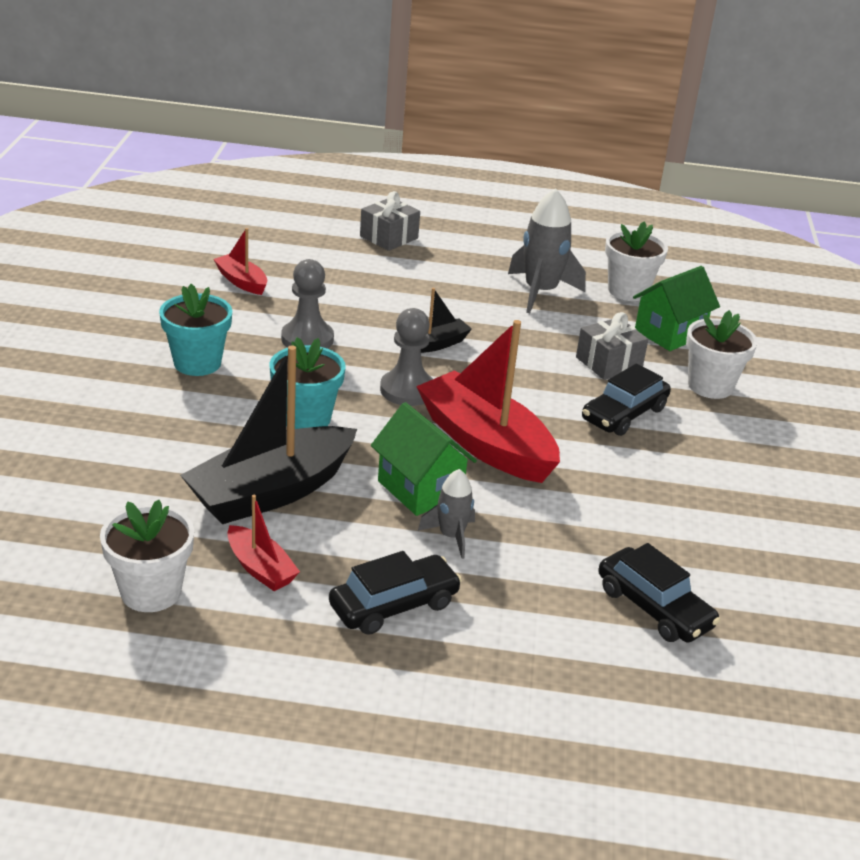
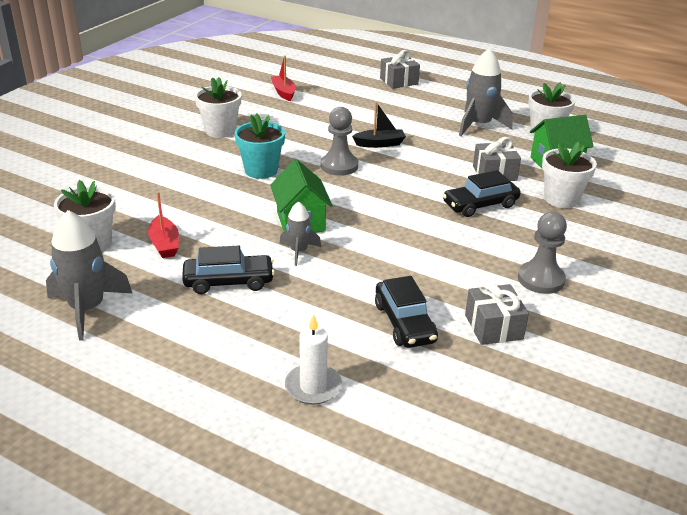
camera: 25 degrees right, 0 degrees up
(197, 363) = (220, 131): turquoise flower pot -> white flower pot
(230, 700) = (87, 309): none -> grey rocket
(271, 492) = (206, 205): black boat -> none
(307, 339) = (298, 128): grey pawn -> grey pawn (541, 279)
(485, 444) = (366, 204): red boat -> none
(612, 728) = (313, 387): none -> white candle
(756, 586) = (493, 327): none -> grey gift

